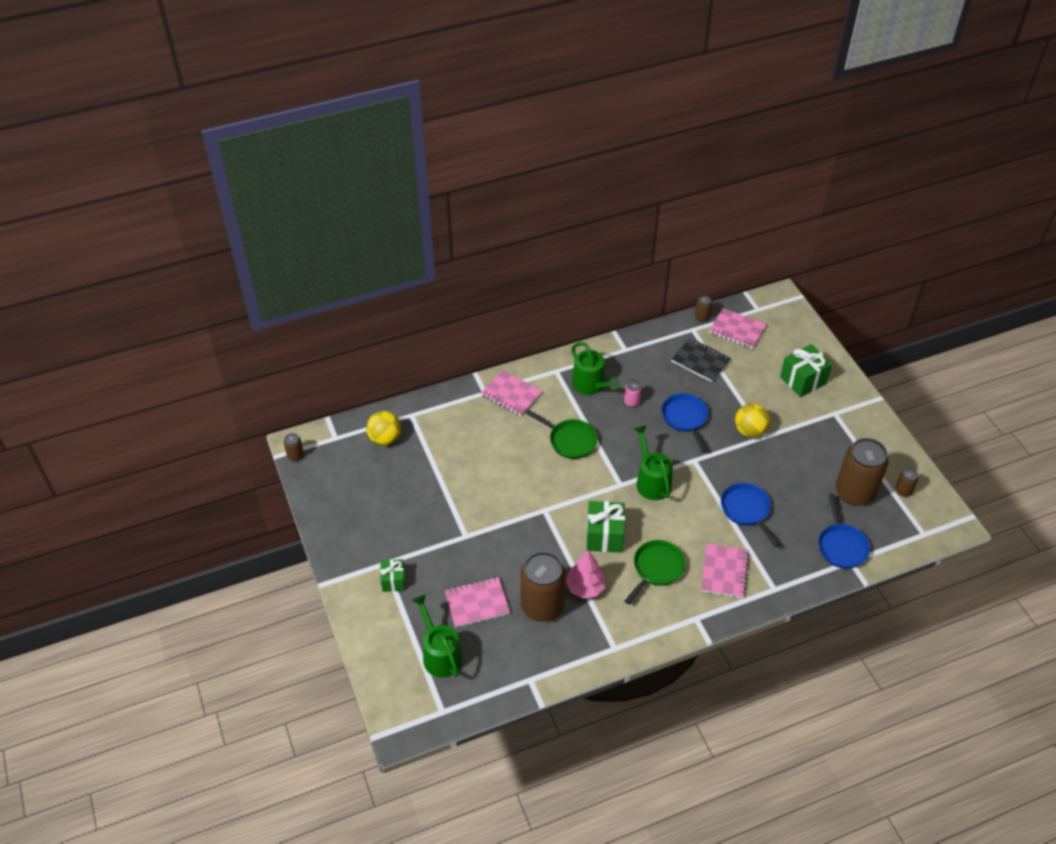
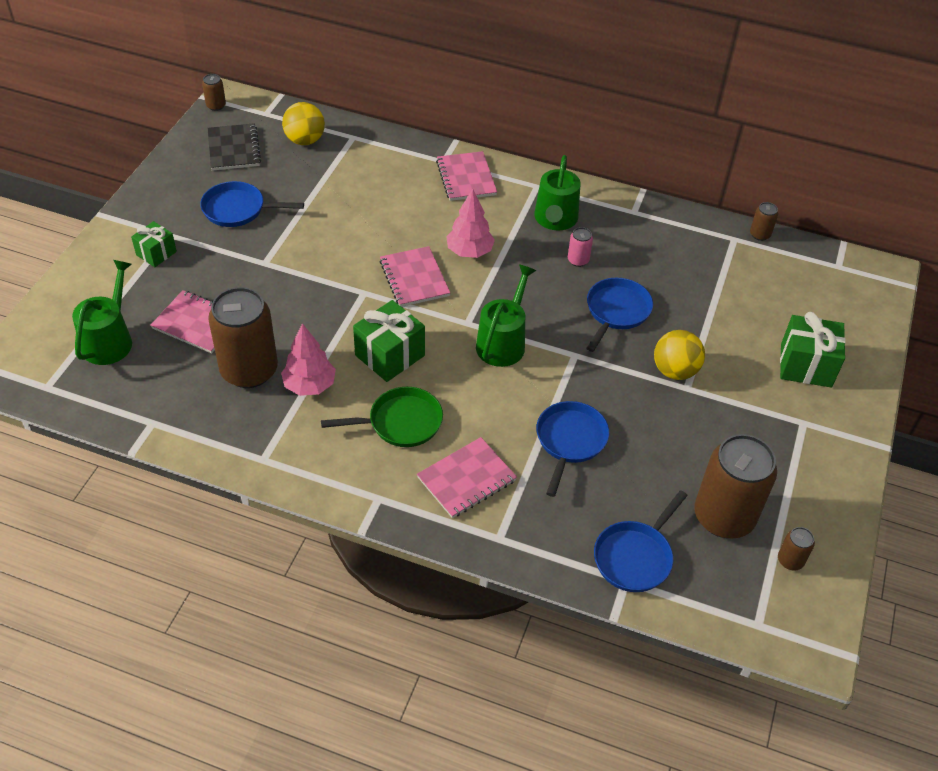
camera: 40 degrees right, 0 degrees up
(405, 515) = (238, 209): none -> blue pan
(570, 440) = (469, 252): green pan -> pink tree
(700, 361) = (704, 272): black notebook -> black notebook (233, 149)
(737, 330) = (787, 270): pink notebook -> pink notebook (414, 278)

